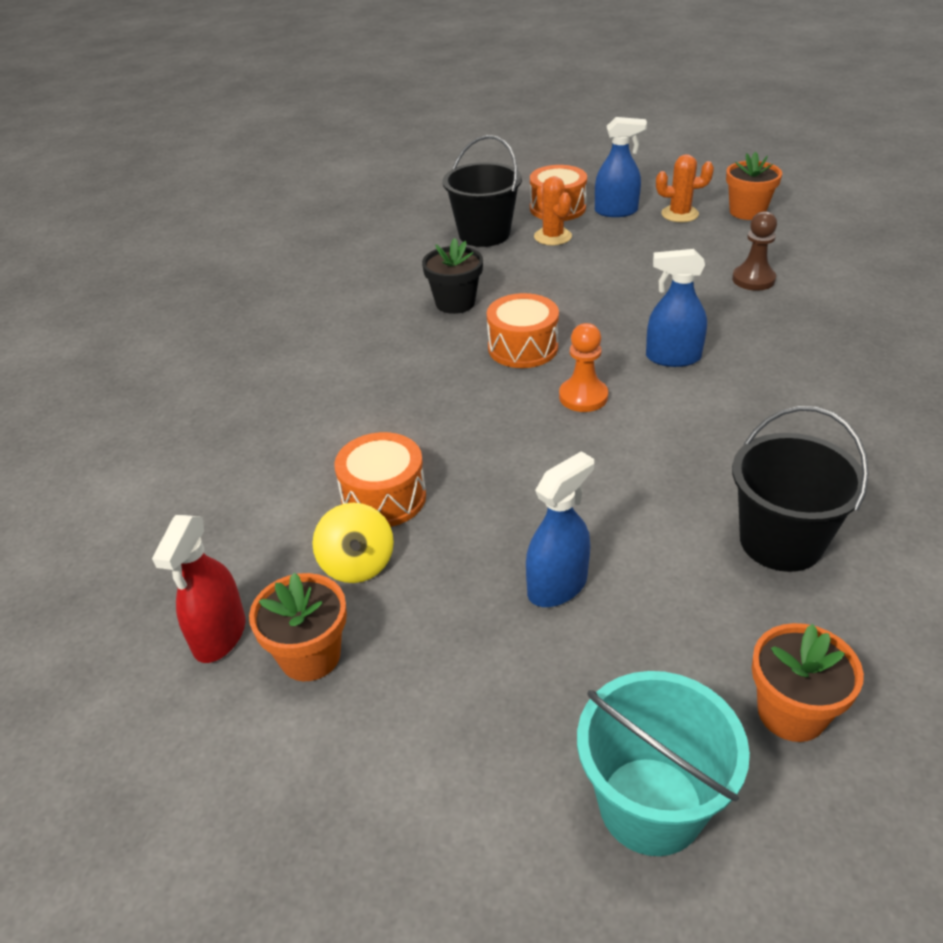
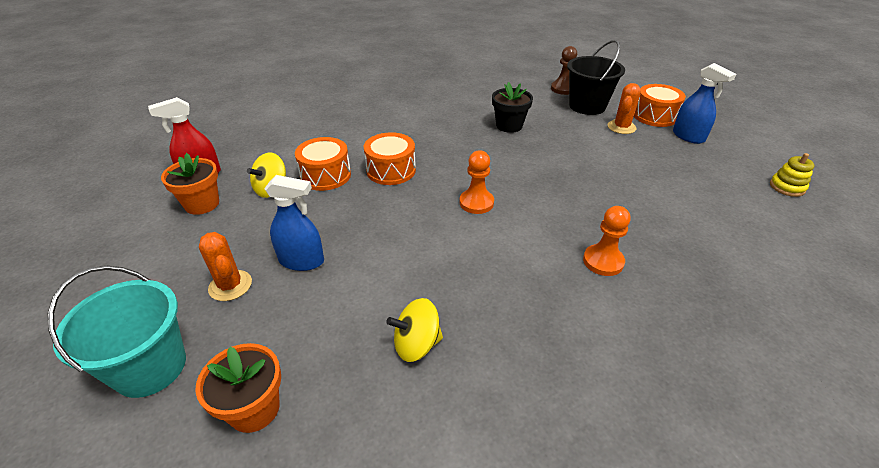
camera: 50 degrees right, 0 degrees up
(523, 347) = (497, 163): orange drum -> orange drum (391, 170)
(673, 357) = (559, 221): blue spray bottle -> none
(680, 214) = (730, 161): orange cactus -> orange cactus (230, 285)
(747, 212) = (787, 187): orange flower pot -> yellow stacking toy
(753, 279) = (702, 222): brown pawn -> brown pawn (563, 89)
(757, 363) = (603, 261): none -> orange pawn
(781, 541) = (416, 344): black bucket -> yellow spinning top

